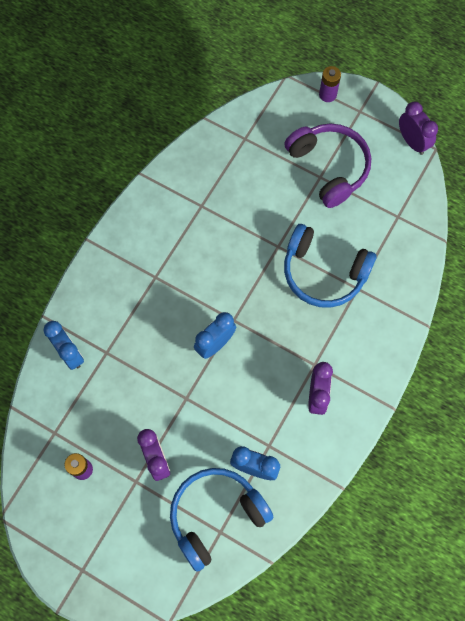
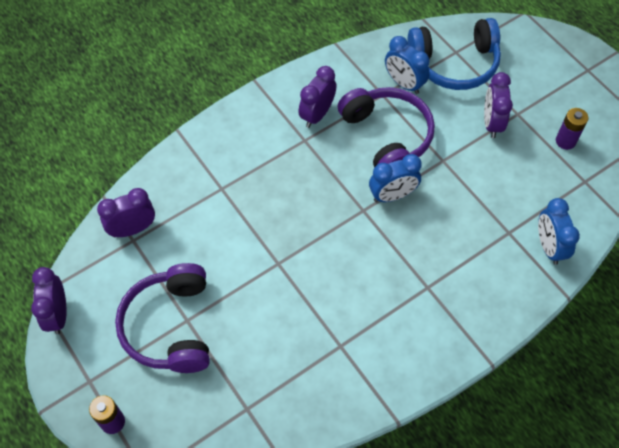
camera: 155 degrees left, 10 degrees down
(245, 401) = (387, 136): none -> purple headphones
(323, 272) = (246, 217): blue headphones -> none
(404, 224) = (133, 229): none -> purple clock

